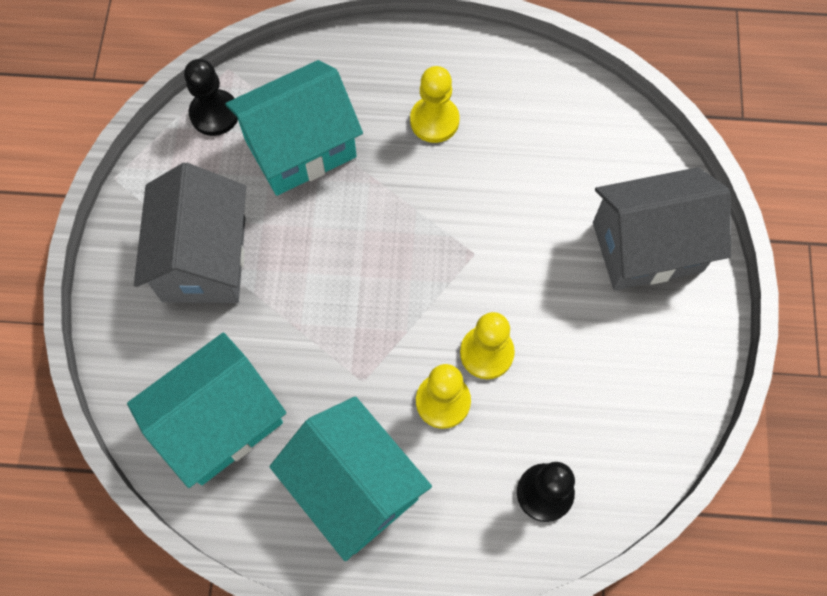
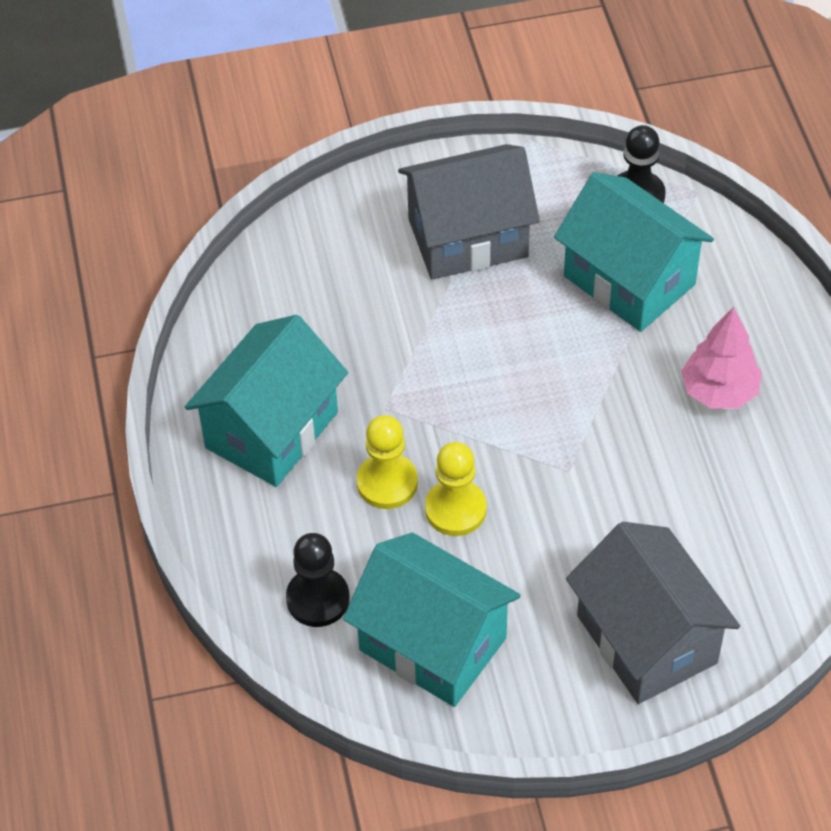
camera: 75 degrees right, 15 degrees down
(219, 422) = (301, 302): turquoise house -> turquoise house (433, 644)
(434, 121) = (719, 392): yellow pawn -> pink tree

